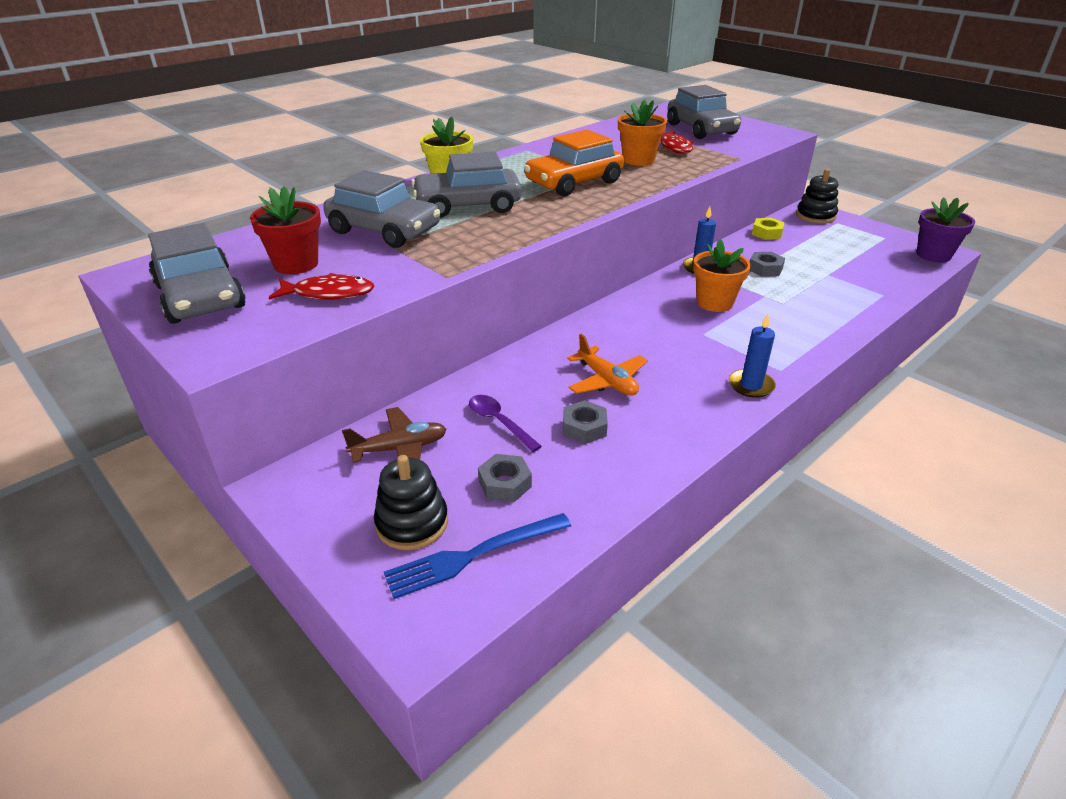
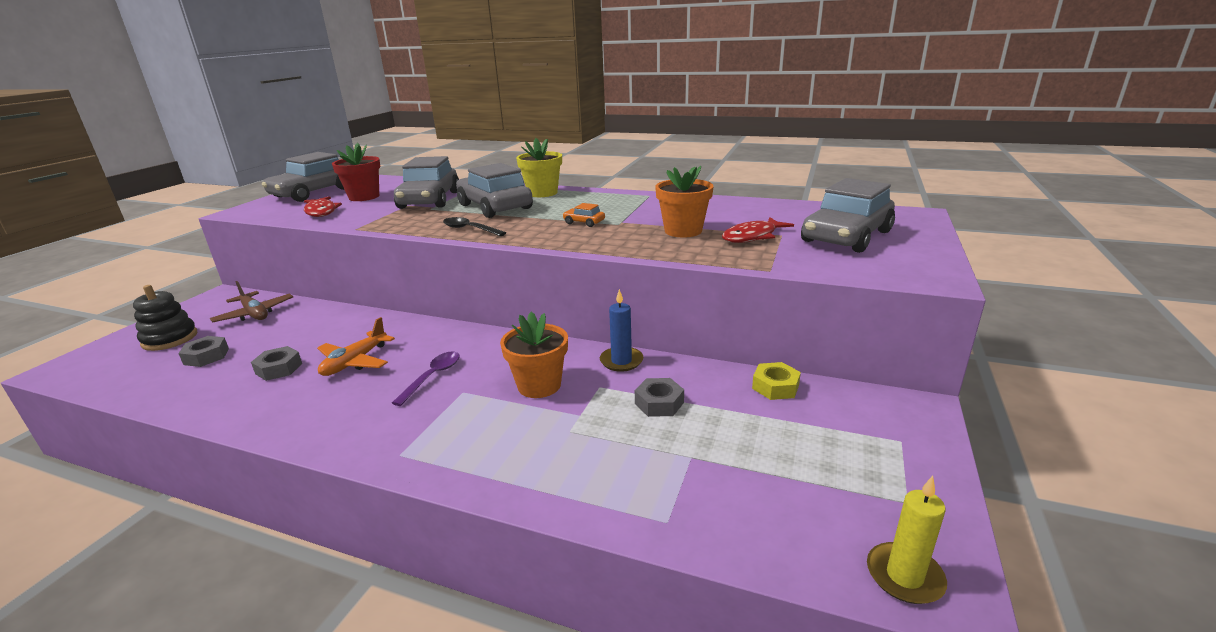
camera: 65 degrees right, 10 degrees down
(473, 555) = (127, 366): blue fork -> none
(499, 422) = (287, 335): purple spoon -> purple spoon (432, 377)
(532, 224) = (470, 229): none -> black spoon
(573, 182) = (584, 222): orange car -> orange car, size x0.41
(751, 385) = (360, 439): blue candle -> none
(815, 216) = (898, 417): black stacking toy -> none
(933, 255) = (904, 576): purple flower pot -> yellow candle

